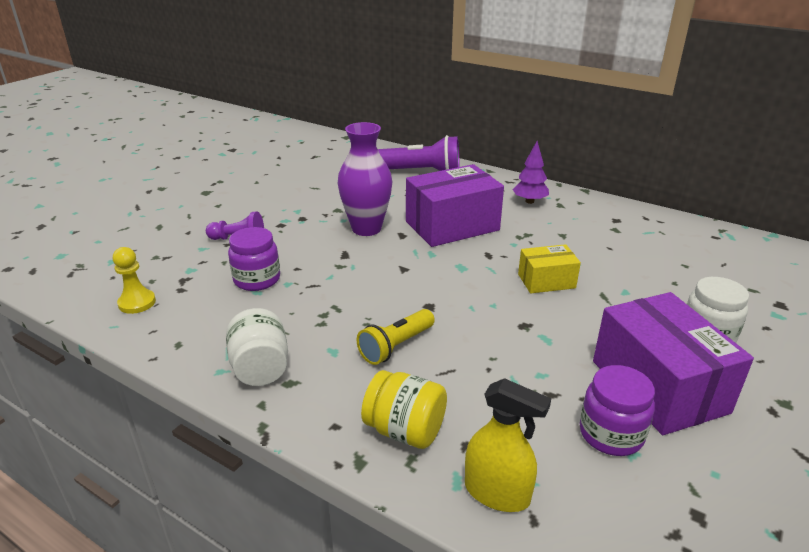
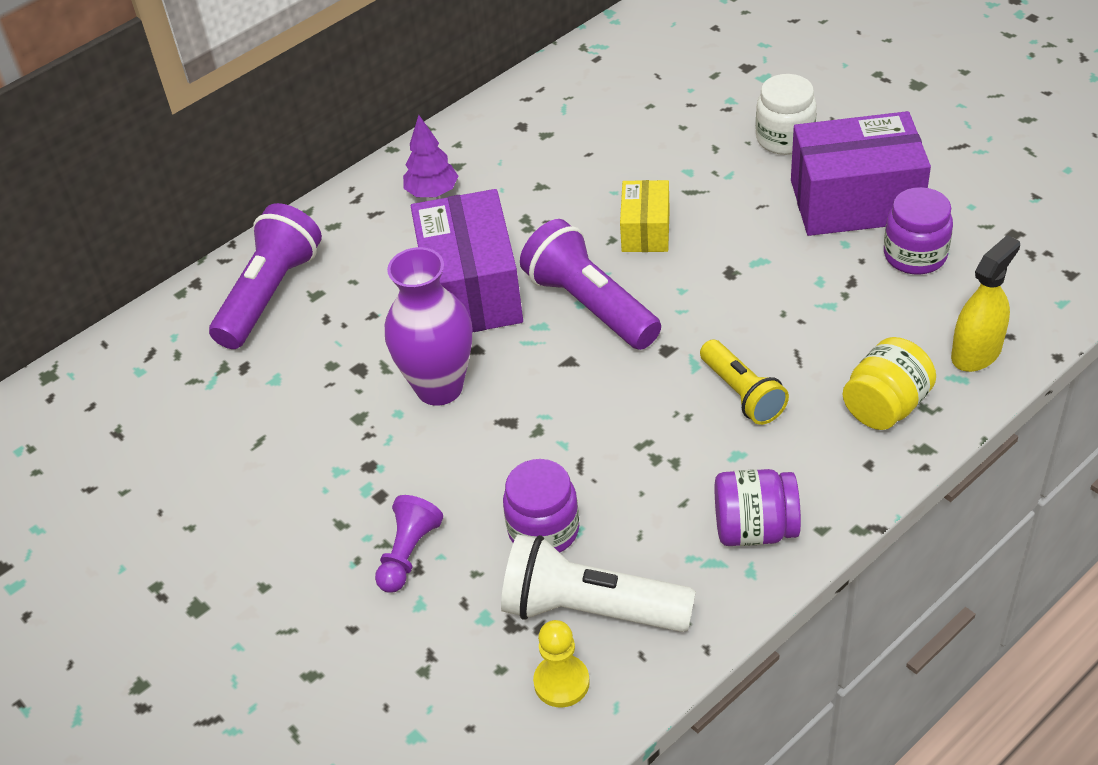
camera: 70 degrees left, 15 degrees up
(192, 305) = (590, 609): none -> white flashlight
(261, 368) = (755, 529): white jar -> purple jar
(458, 269) = (590, 305): none -> purple flashlight

